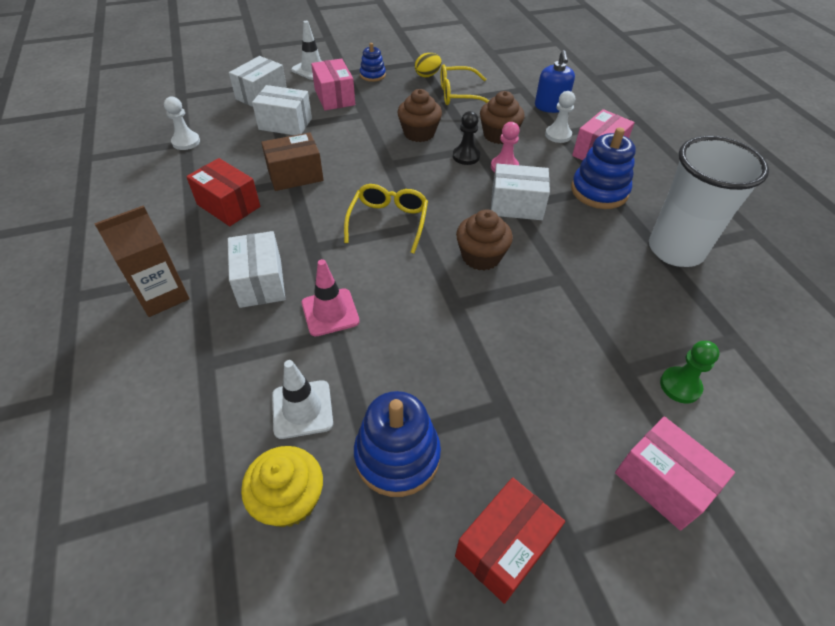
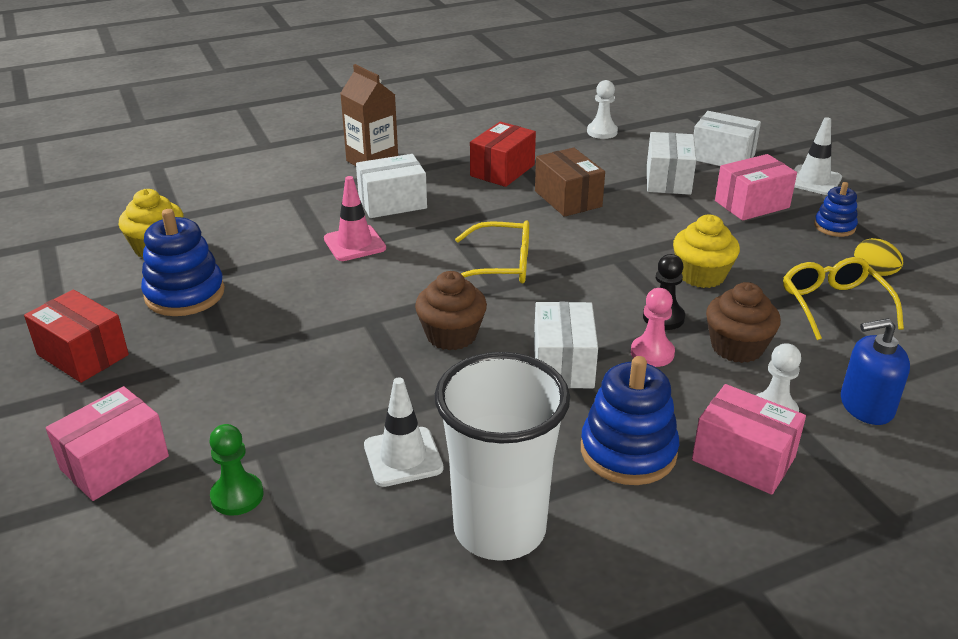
camera: 85 degrees right, 15 degrees down
(302, 409) = (241, 243): white traffic cone -> white traffic cone (403, 457)
(419, 133) = (701, 275): brown cupcake -> yellow cupcake

